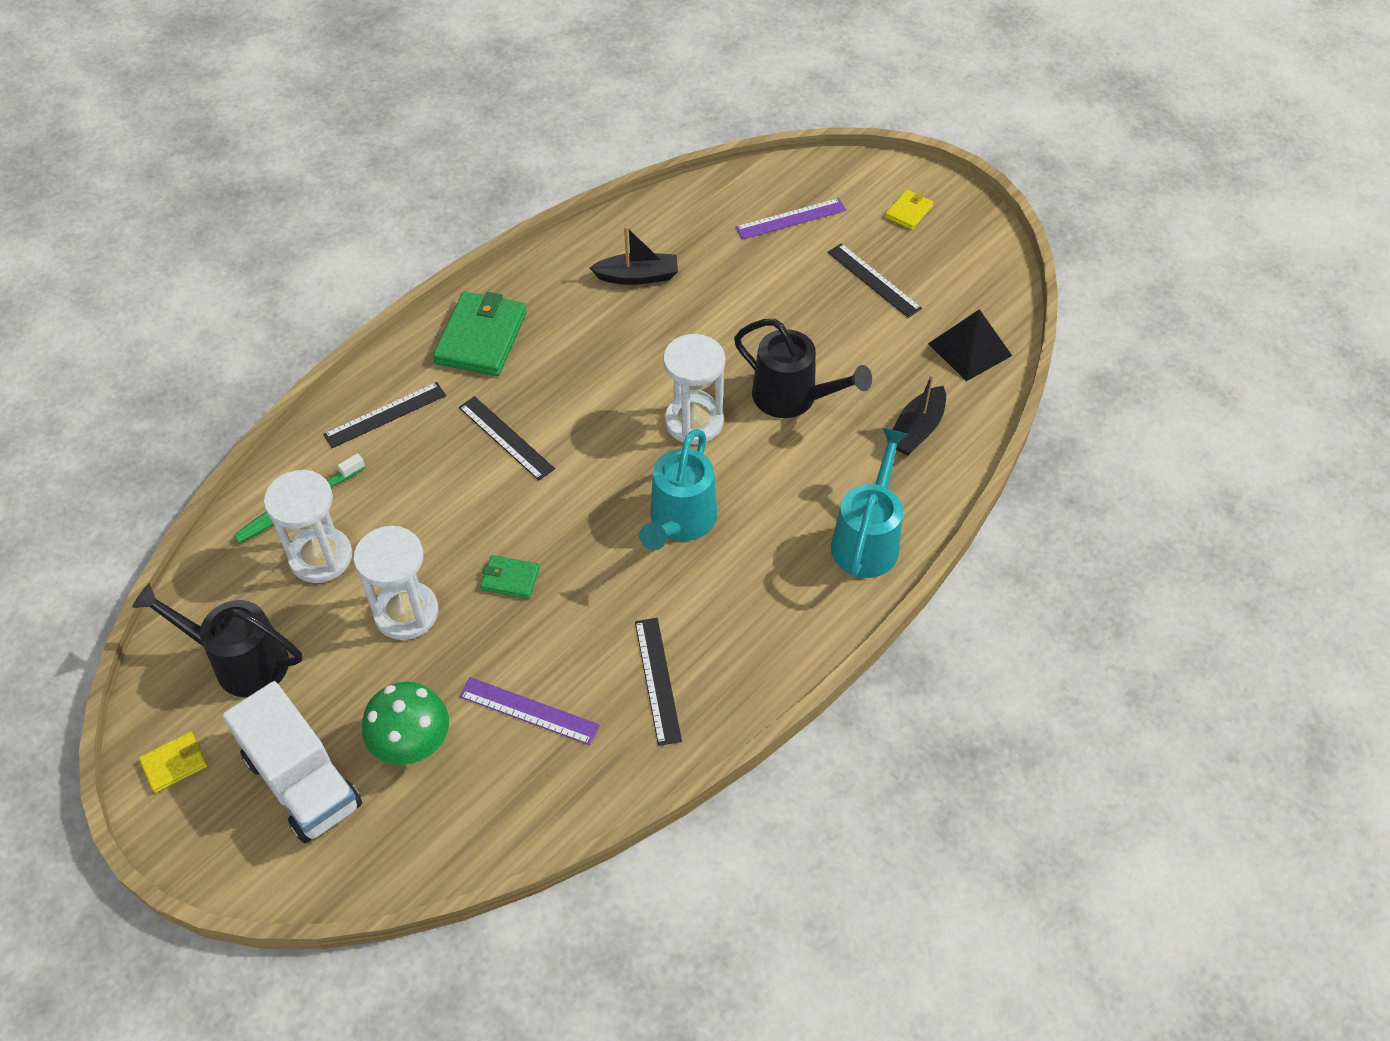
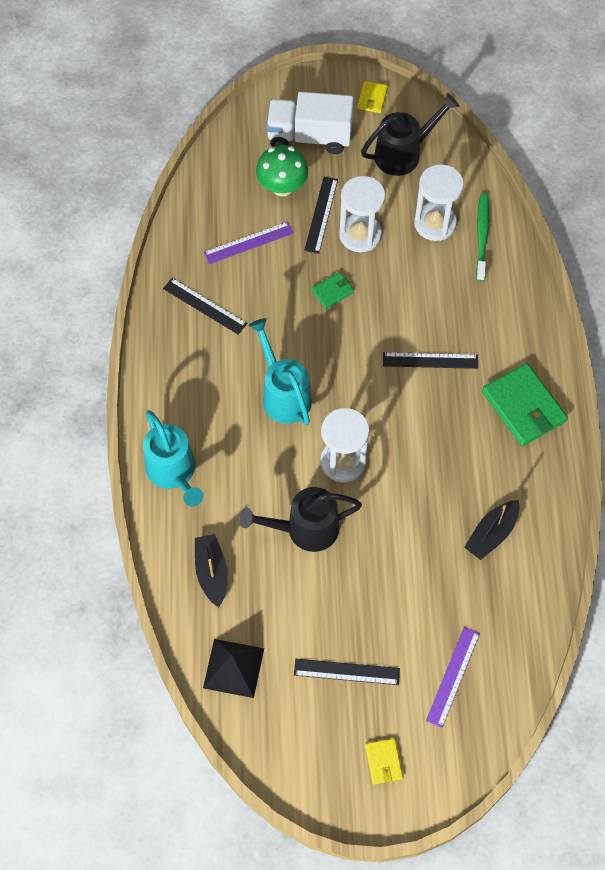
camera: 135 degrees right, 10 degrees up
(385, 415) = (508, 316): black ruler -> black ruler (321, 215)

